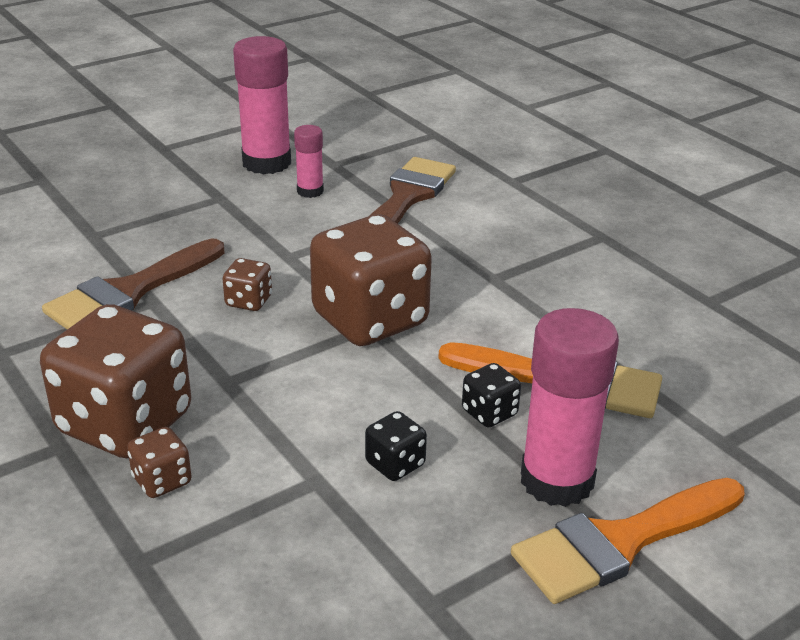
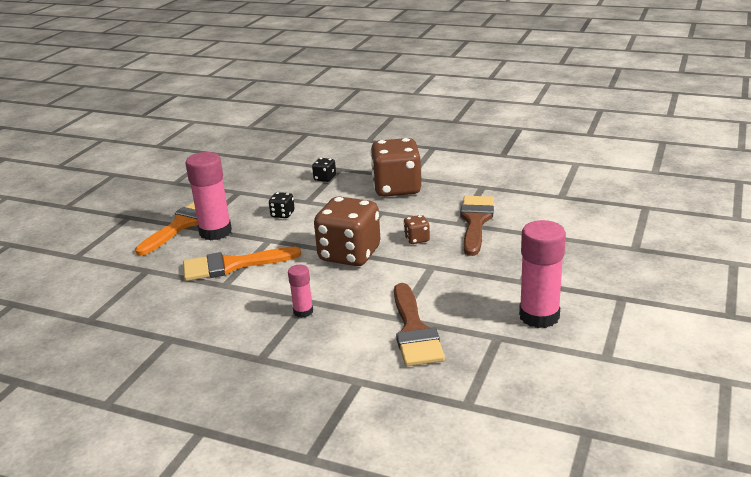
camera: 150 degrees right, 5 degrees down
(162, 481) = (359, 182): brown dice -> none
(310, 191) = (479, 308): pink glue stick -> pink glue stick (303, 311)
(489, 413) = (259, 242): black dice -> black dice (325, 178)

